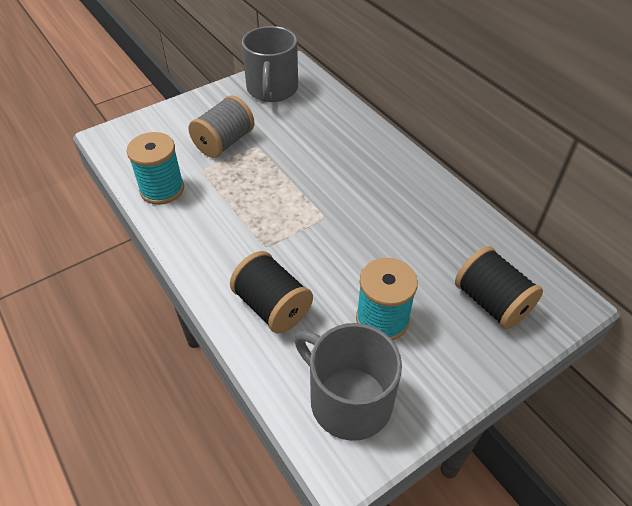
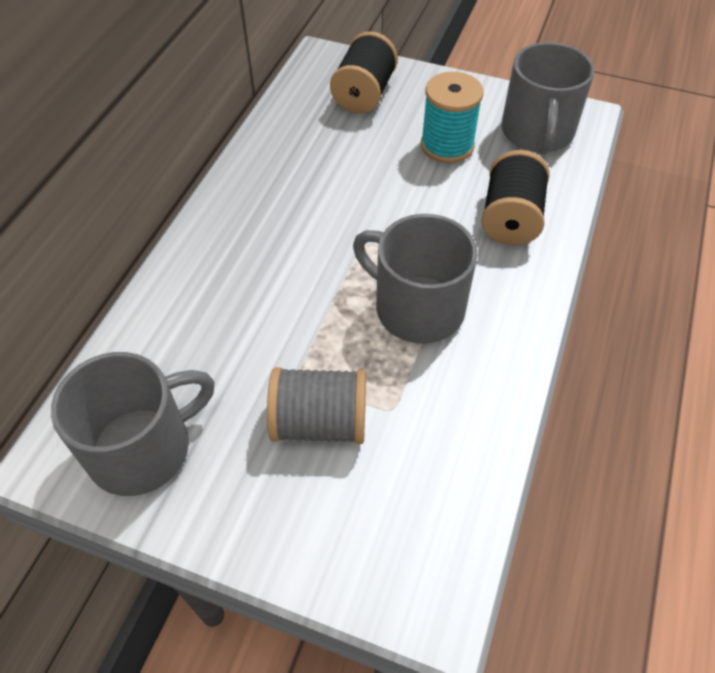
camera: 125 degrees left, 5 degrees up
(162, 189) = (466, 427): turquoise spool -> none
(250, 212) = (417, 307): none -> grey mug

